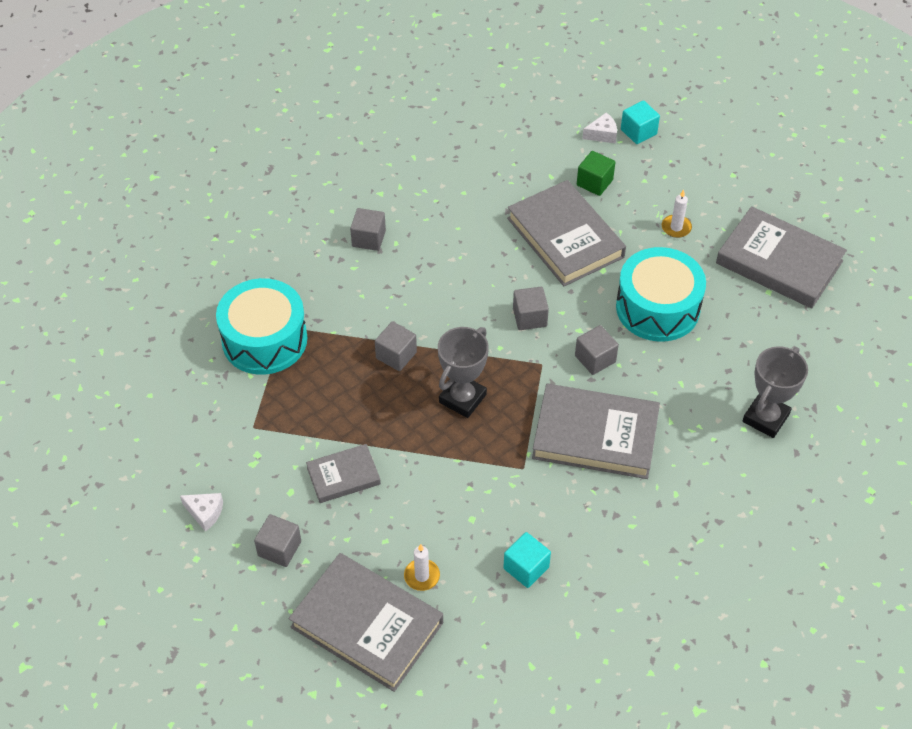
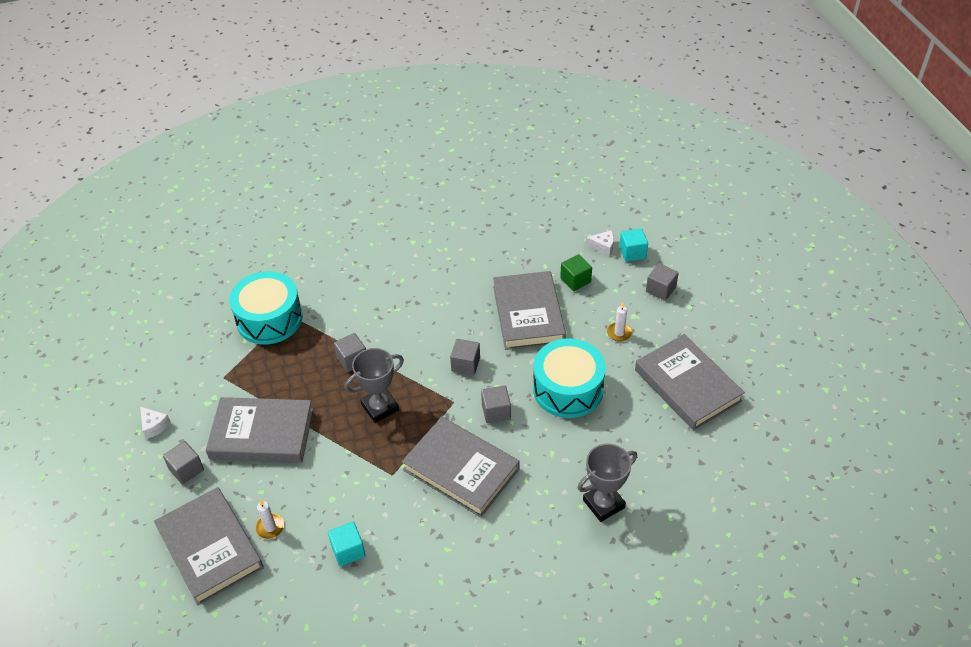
camera: 25 degrees right, 5 degrees down
(343, 476) = (262, 433): grey book -> grey book, size x1.85
(368, 239) = (384, 271): grey cube -> grey cube (660, 289)

